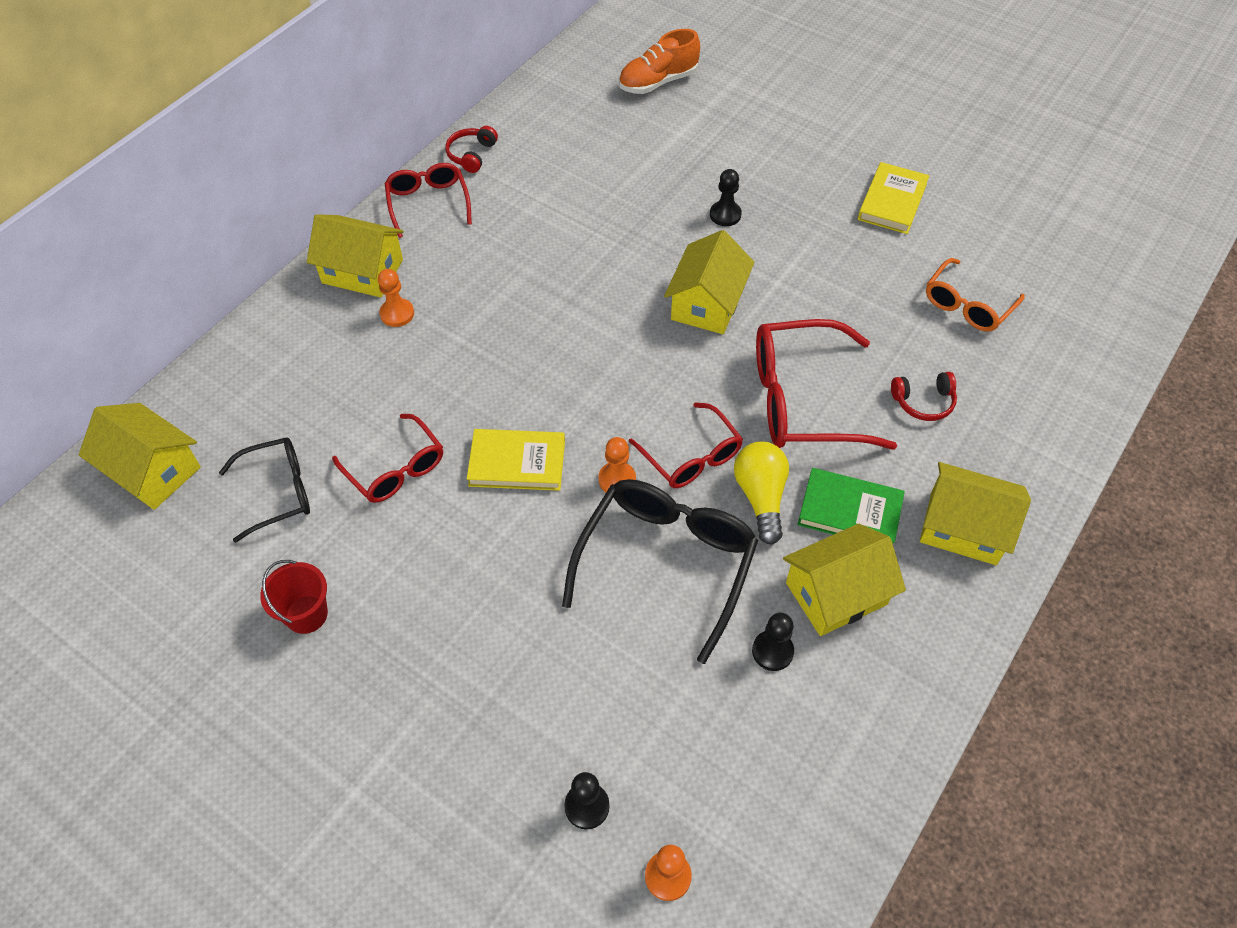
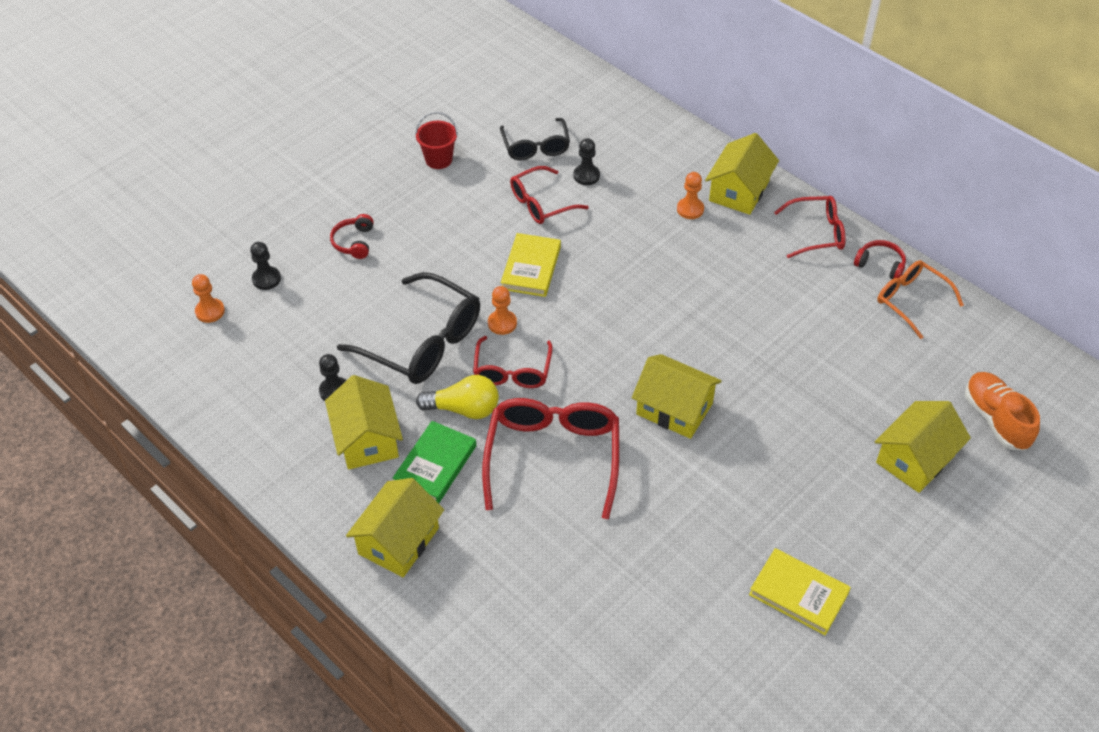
camera: 100 degrees right, 5 degrees down
(152, 470) = (567, 90): yellow house -> yellow house (915, 459)
(691, 457) = (512, 371): red glasses -> red glasses turned 60 degrees counterclockwise
(725, 215) = (788, 442): black pawn -> black pawn (586, 176)
(923, 402) = (532, 548): red headphones -> red headphones (354, 242)
(967, 305) = (643, 621): orange glasses -> orange glasses (911, 301)

